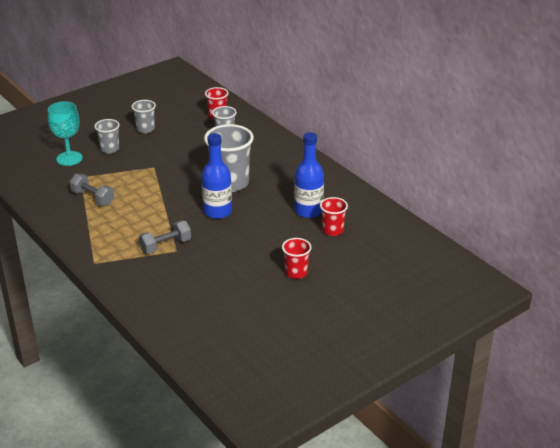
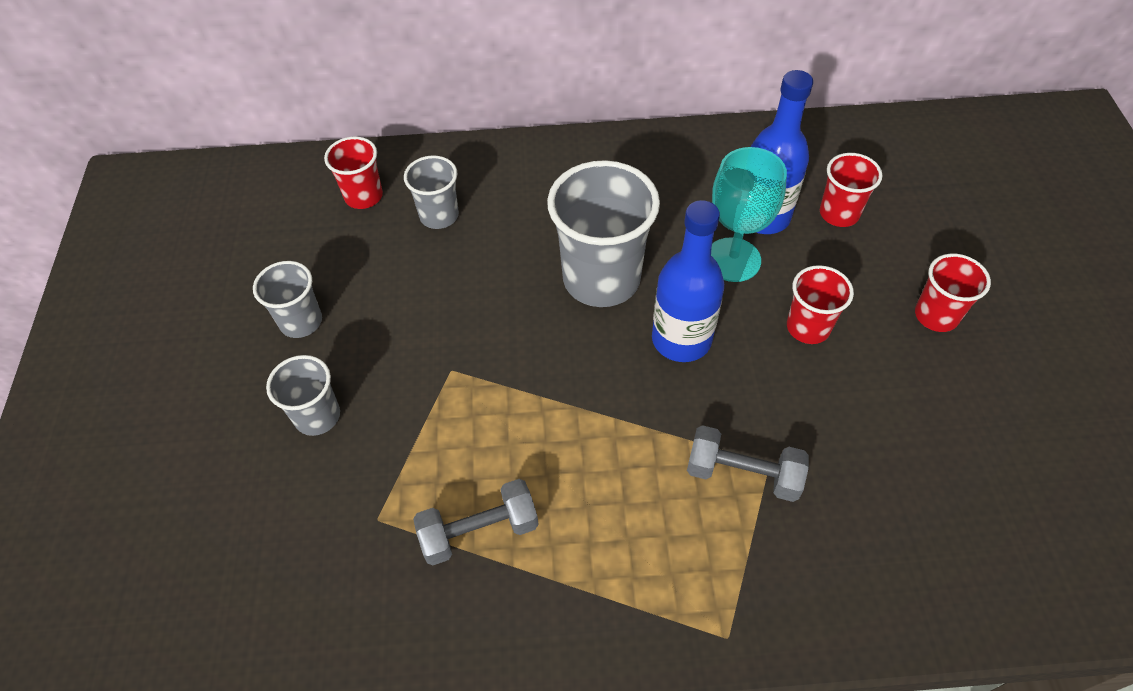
camera: 55 degrees left, 20 degrees up
(69, 158) = (285, 510): turquoise goblet -> turquoise goblet (733, 260)
(165, 246) = (743, 474): grey dumbbell -> grey dumbbell turned 75 degrees counterclockwise
(255, 240) = (808, 327): none -> red cup

